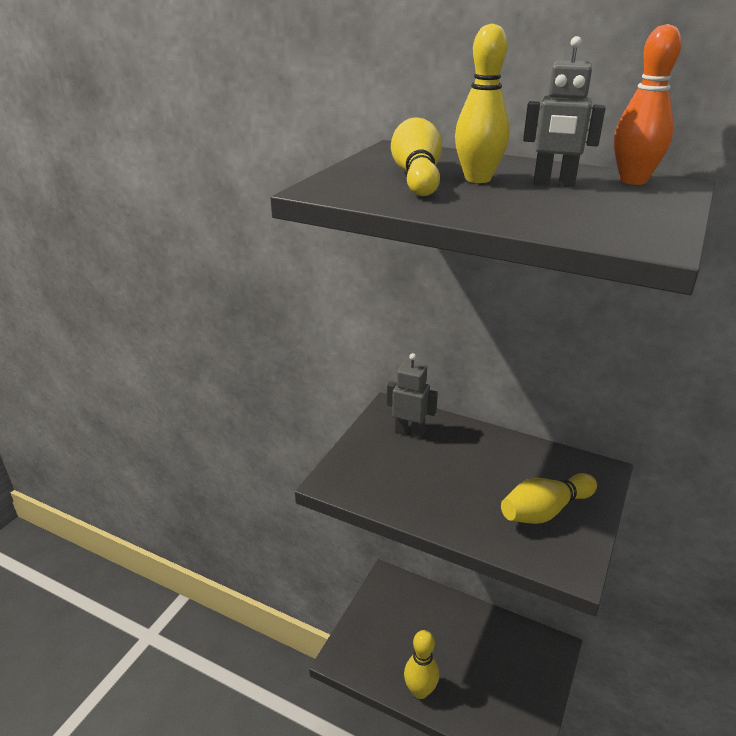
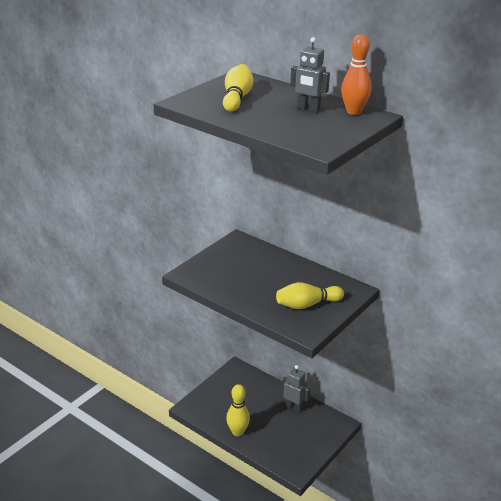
camera: 10 degrees right, 0 degrees up
(409, 432) = (244, 254): grey robot -> grey robot (294, 407)
(477, 179) = (268, 103): yellow bowling pin -> none

